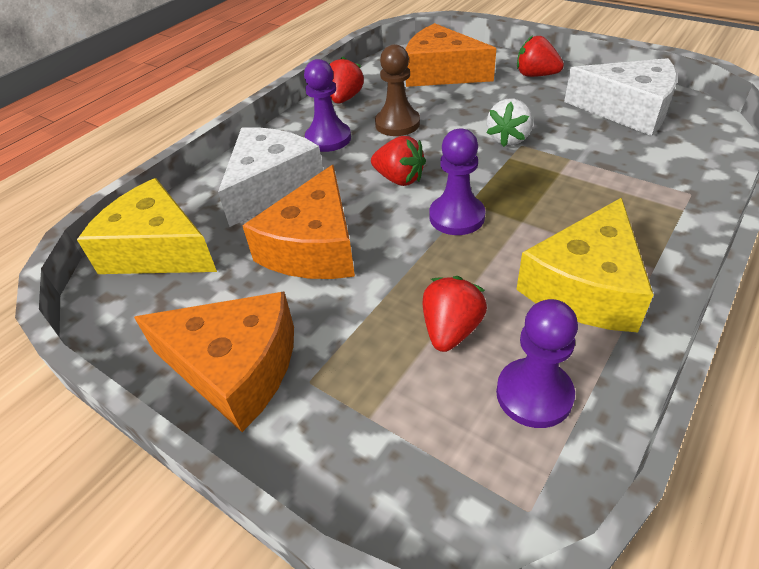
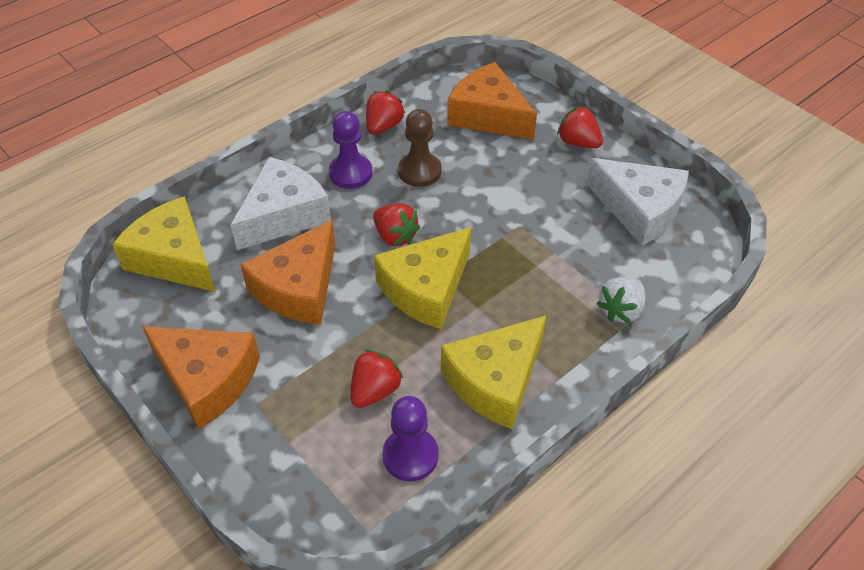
camera: 10 degrees right, 5 degrees up
(456, 217) = (426, 289): purple pawn -> yellow cheese
(509, 139) = (511, 215): white strawberry -> white strawberry (620, 310)

